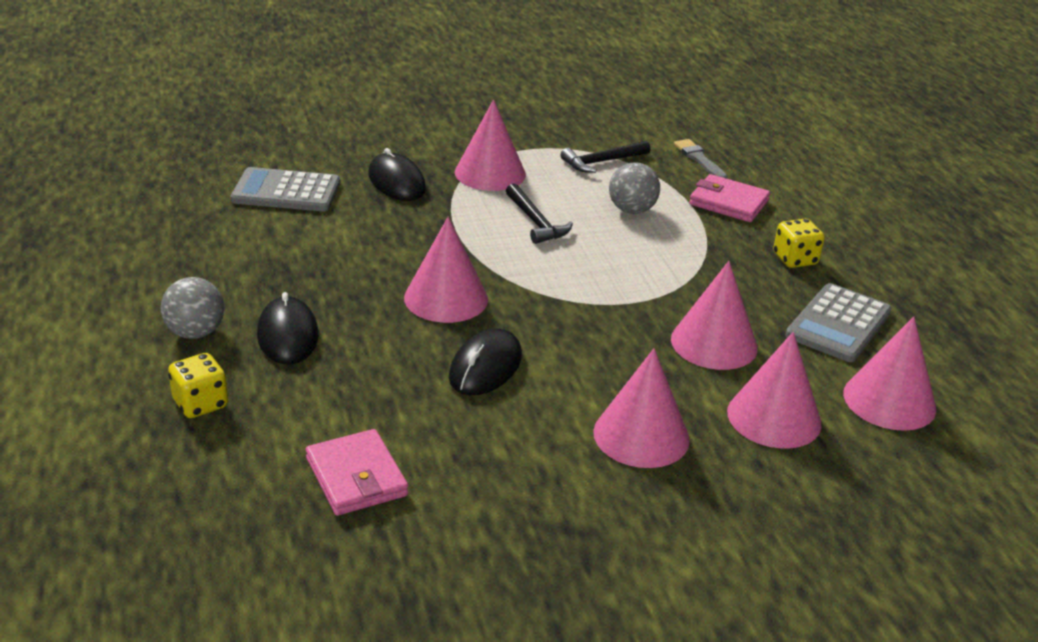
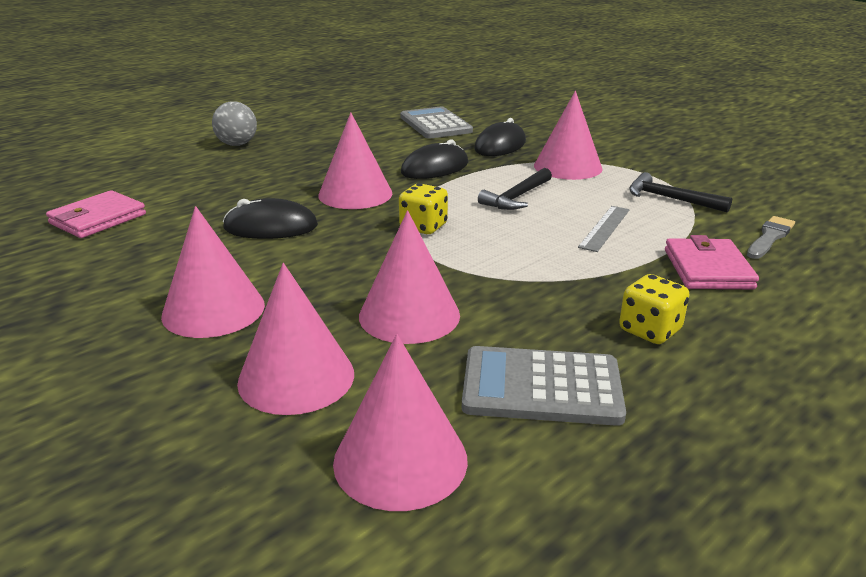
camera: 65 degrees right, 5 degrees down
(200, 404) = (159, 163): yellow dice -> yellow dice (423, 227)
(288, 335) = (256, 164): black mouse -> black mouse (435, 168)
(631, 210) = (604, 228): grey ball -> grey ruler

